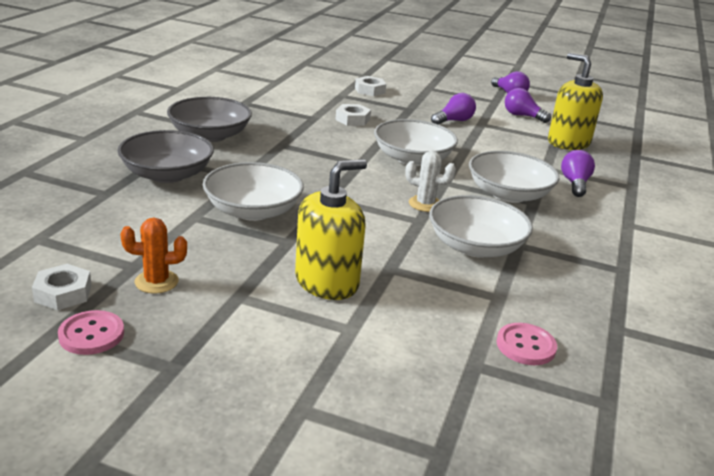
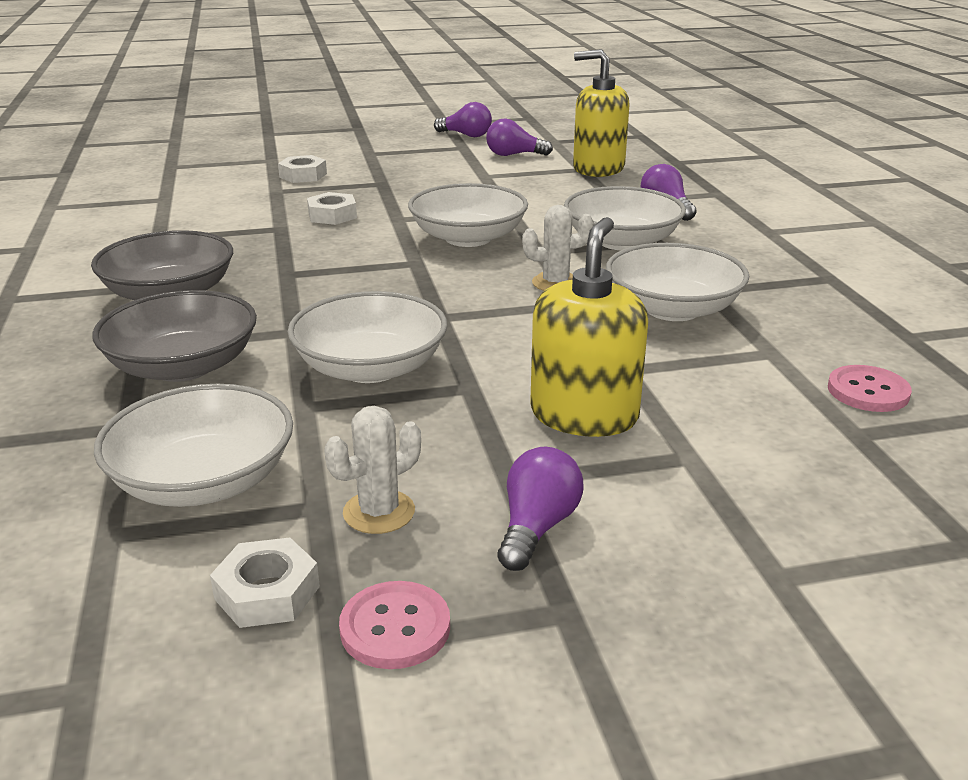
camera: 30 degrees left, 0 degrees up
(104, 232) = (204, 480): none -> white bowl
(156, 282) = (379, 512): orange cactus -> white cactus
(454, 121) = (451, 181): purple light bulb -> purple light bulb (537, 527)

